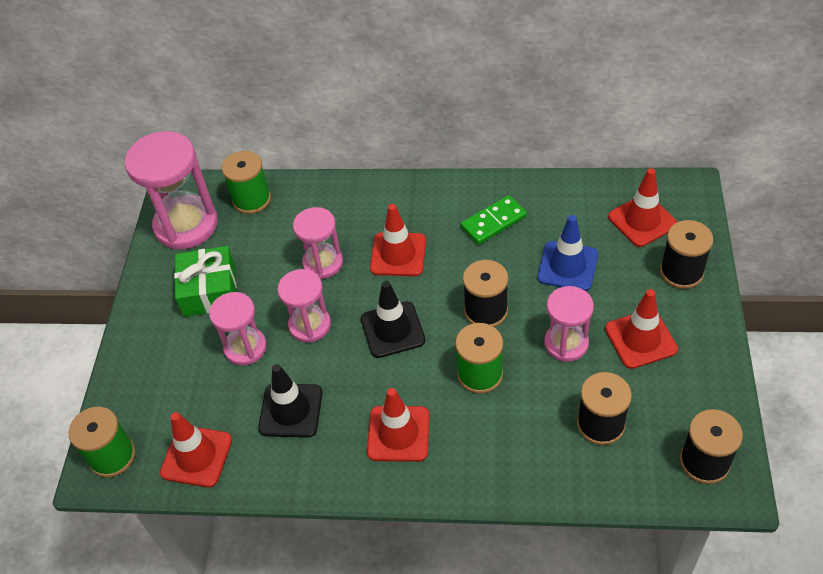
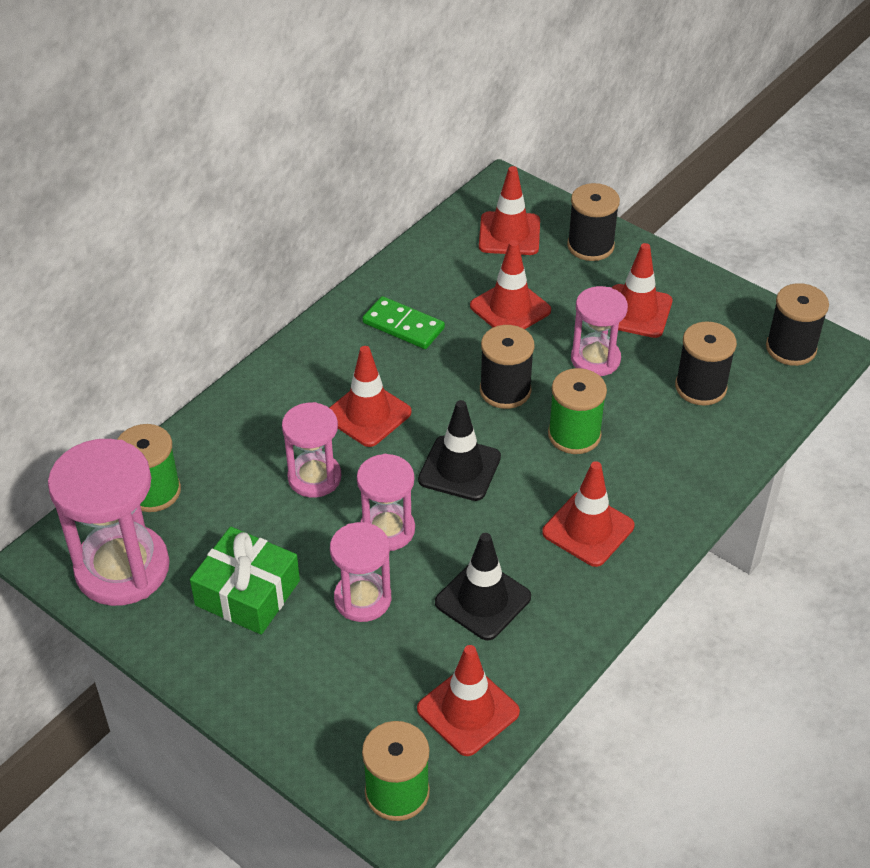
camera: 60 degrees left, 5 degrees down
(493, 222) = (403, 325): green domino -> green domino turned 60 degrees counterclockwise
(567, 266) = (510, 308): blue traffic cone -> red traffic cone

